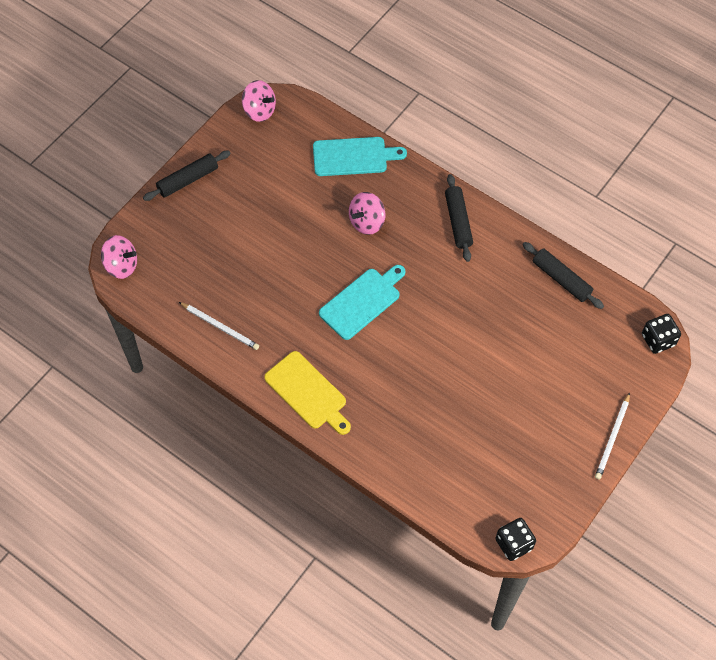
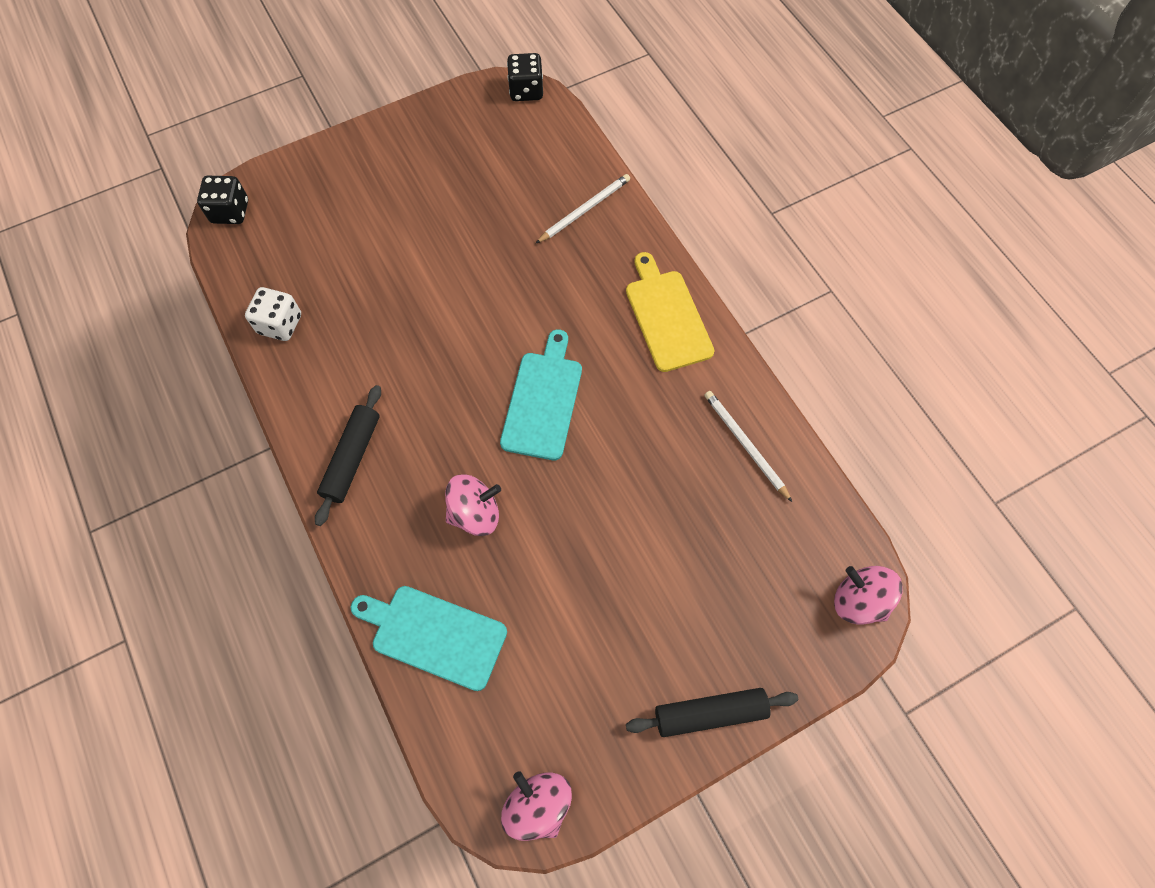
camera: 155 degrees left, 5 degrees up
(362, 301) = (543, 400): turquoise cutting board -> turquoise cutting board turned 120 degrees clockwise
(561, 279) = (280, 324): black rolling pin -> white dice
(612, 438) = (359, 140): white pencil -> white pencil (585, 210)

